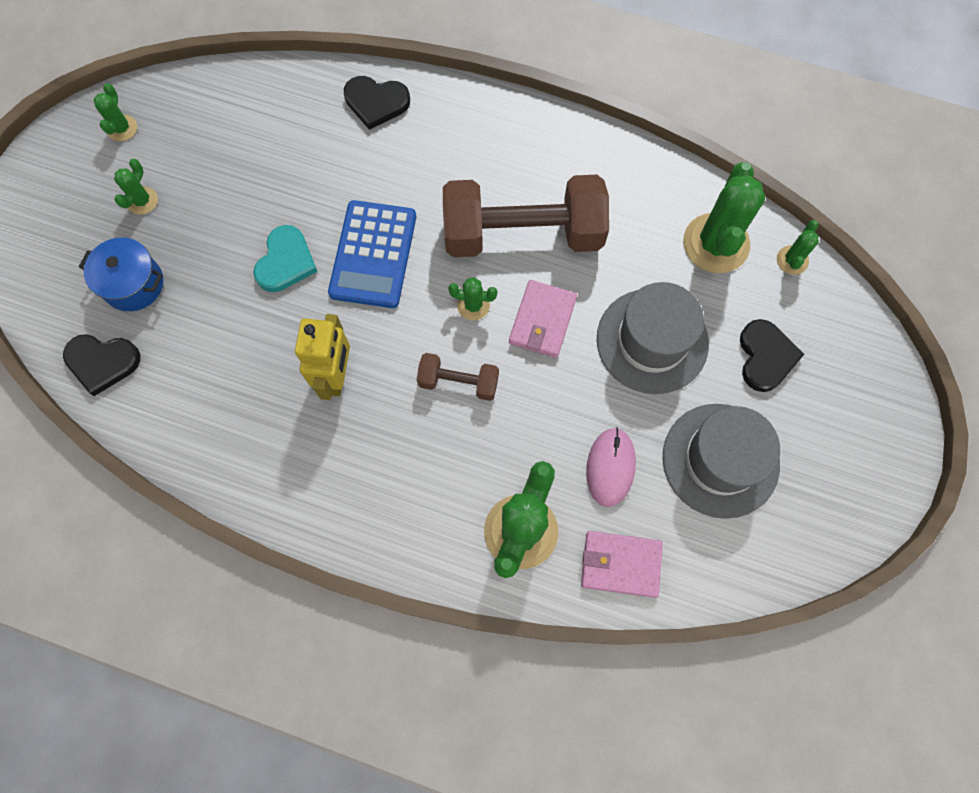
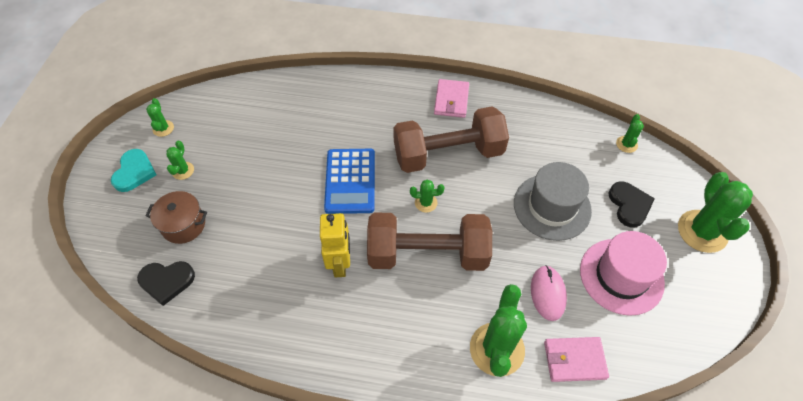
camera: 10 degrees left, 15 degrees down
(133, 284) = (183, 225): blue pot -> brown pot
(286, 262) = (290, 194): turquoise heart -> turquoise heart (134, 172)
(376, 102) = (333, 90): black heart -> none
(458, 382) = (427, 254): brown dumbbell -> brown dumbbell, size x2.13
(542, 321) = (475, 205): pink wallet -> pink wallet (451, 100)
(716, 243) = (575, 142): green cactus -> green cactus (702, 231)
(720, 460) = (621, 276): grey hat -> pink hat

